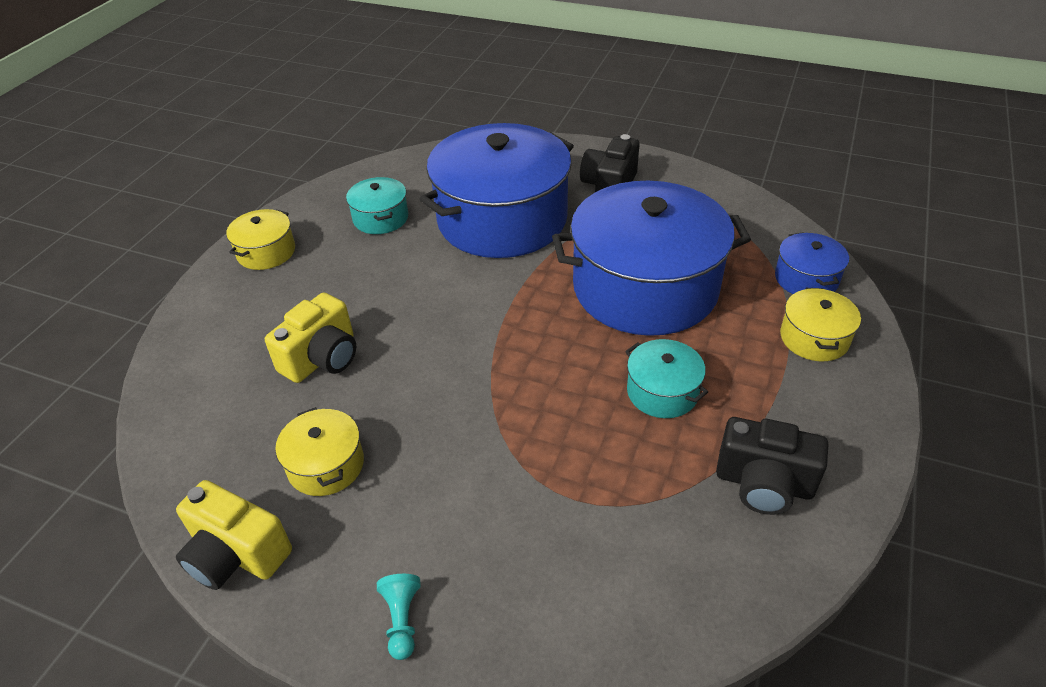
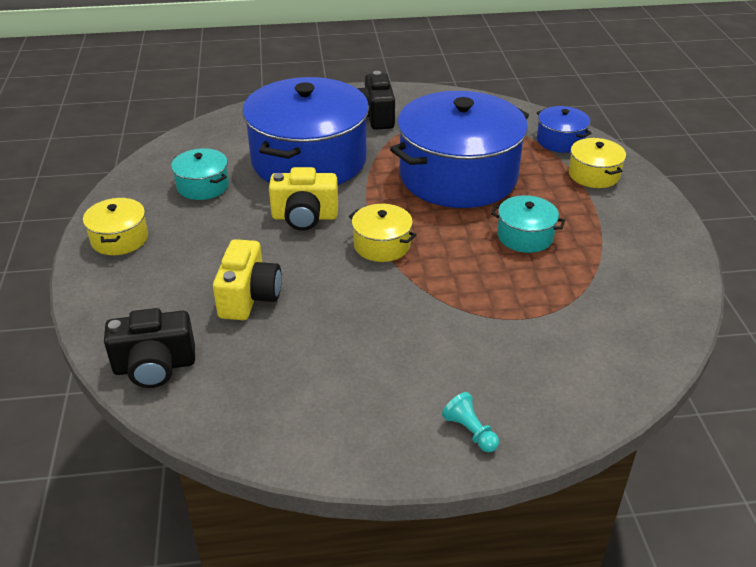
camera: 30 degrees left, 5 degrees down
(236, 554) = (307, 445): yellow camera -> yellow camera (304, 217)
(326, 465) = (323, 364): yellow pot -> yellow pot (382, 245)
(764, 483) = (631, 267): black camera -> black camera (154, 366)

